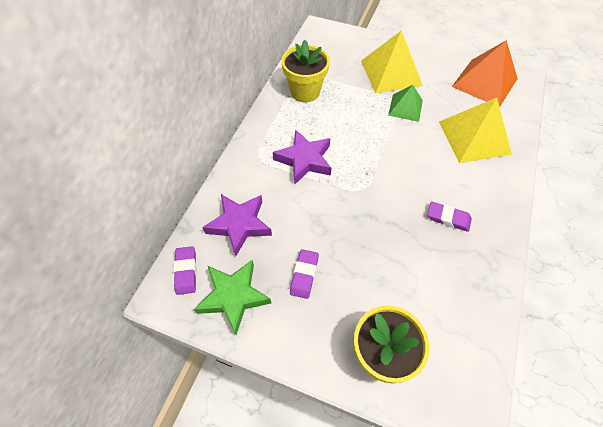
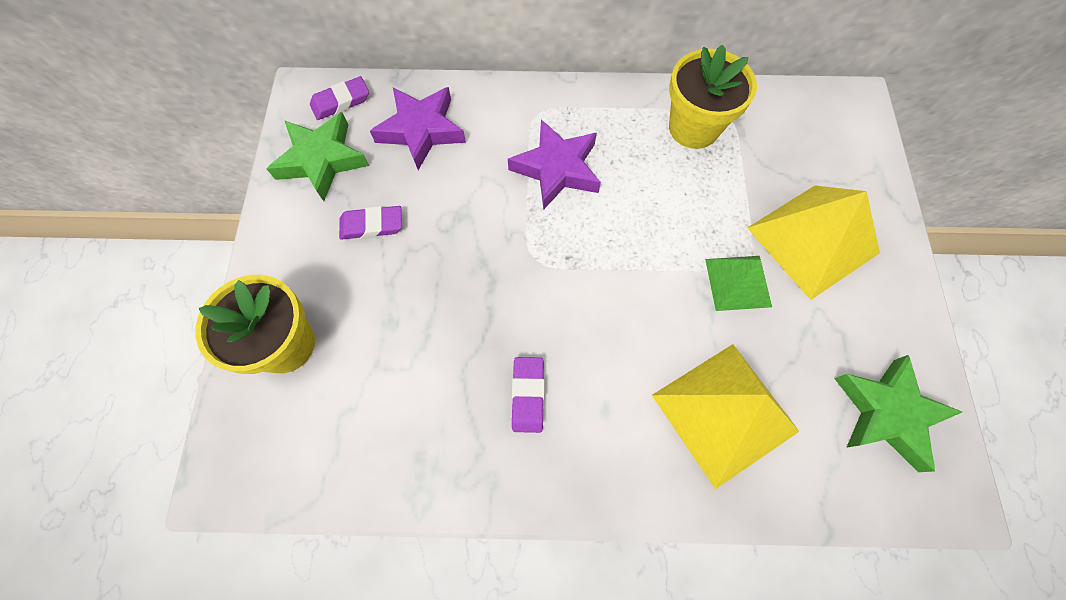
camera: 70 degrees right, 10 degrees up
(484, 82) = (887, 413): orange pyramid -> green star

